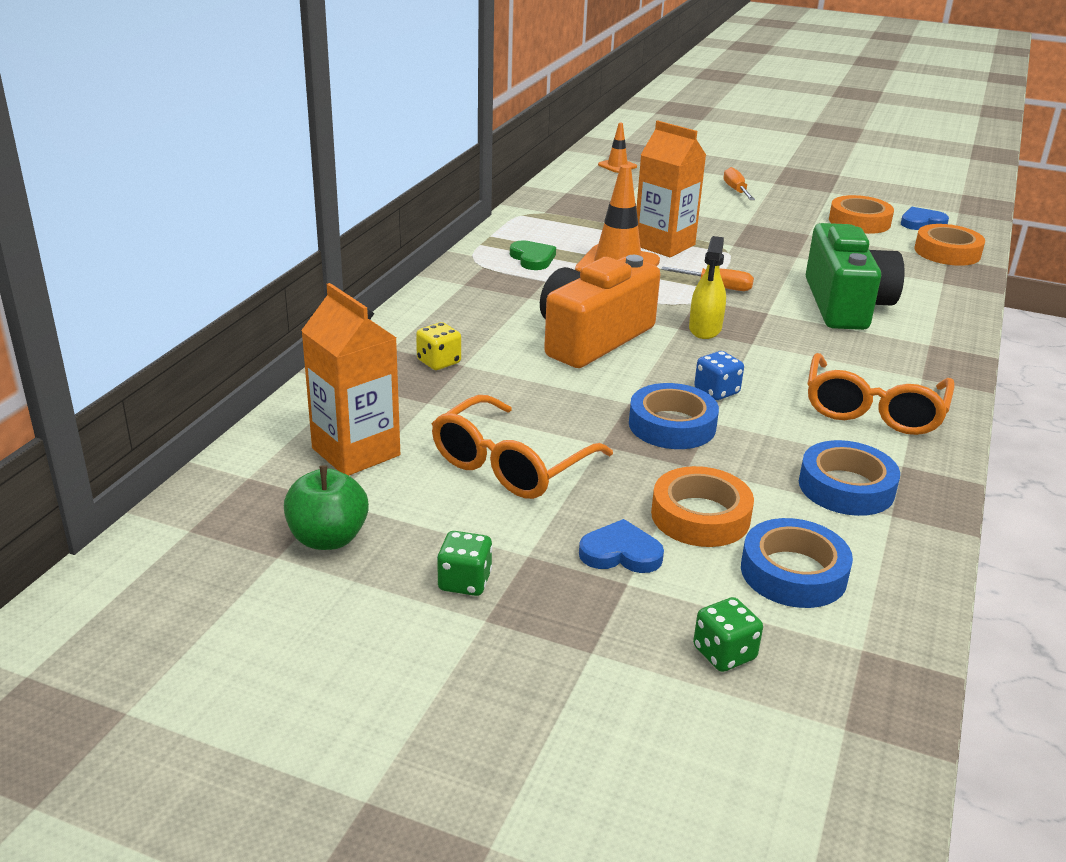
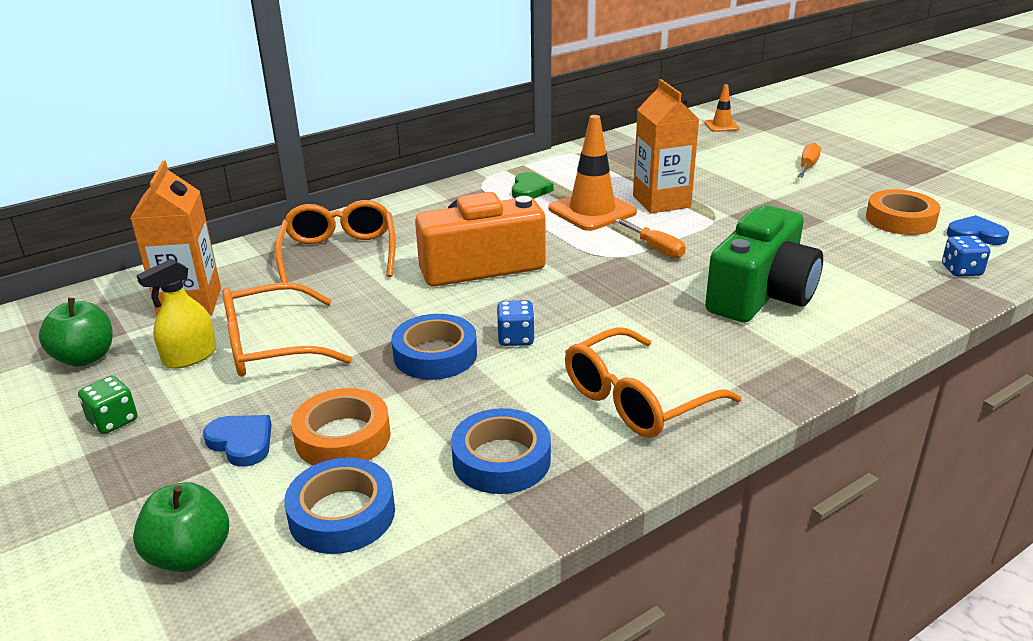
camera: 35 degrees right, 0 degrees up
(439, 362) = (339, 253): yellow dice -> orange glasses
(705, 329) = (588, 282): yellow spray bottle -> yellow spray bottle (190, 356)
(724, 653) = (190, 555): green dice -> green apple
(947, 252) = (961, 270): orange tape -> blue dice

